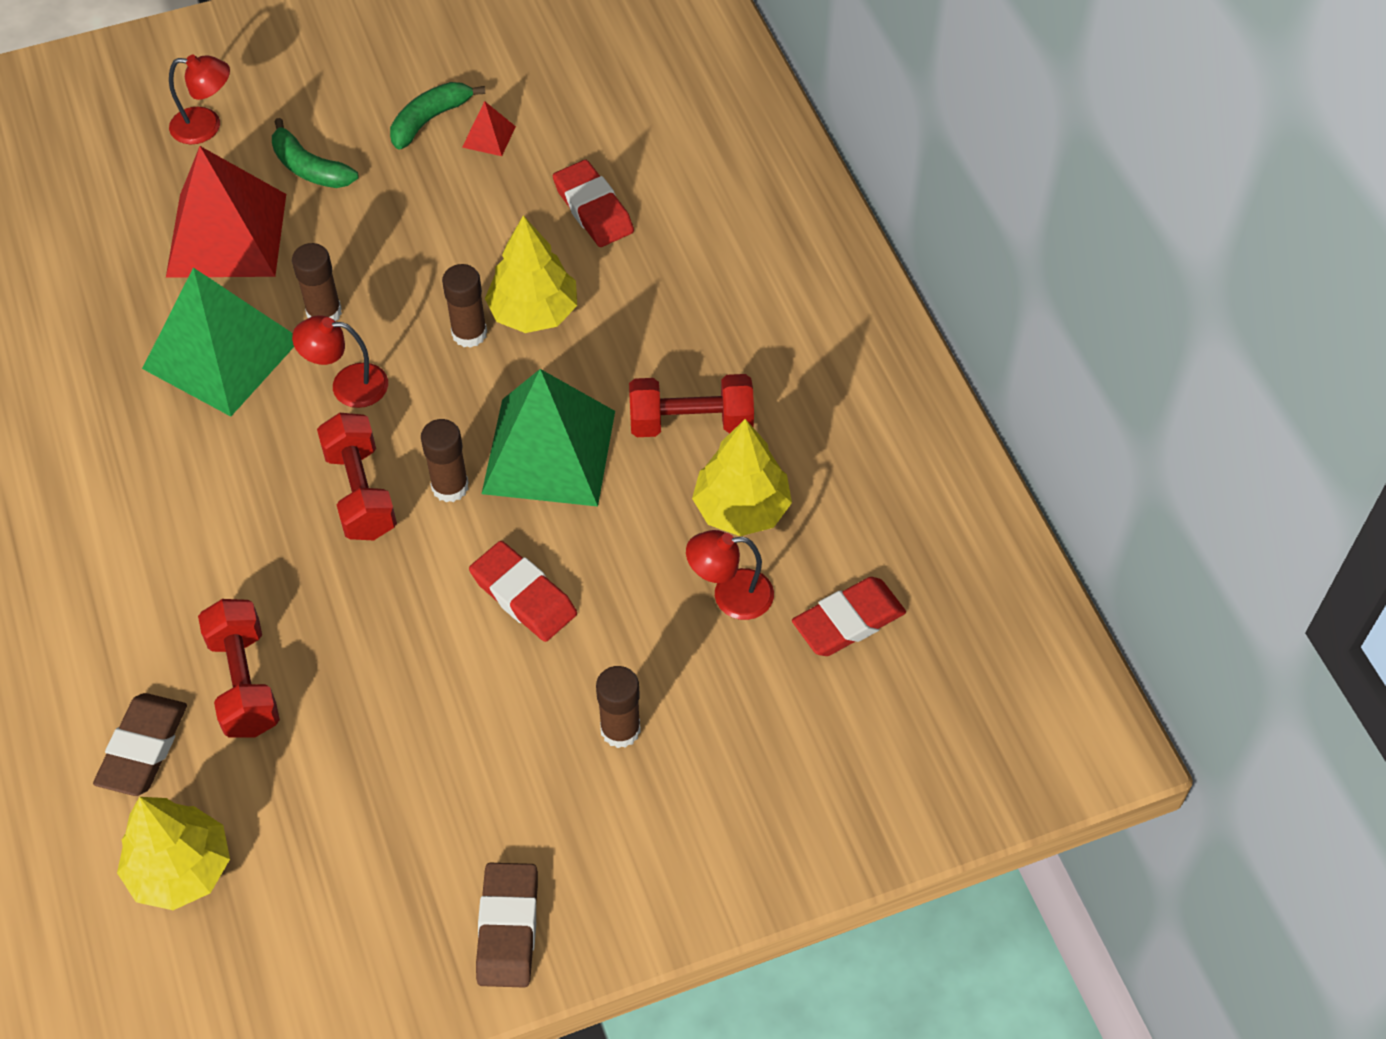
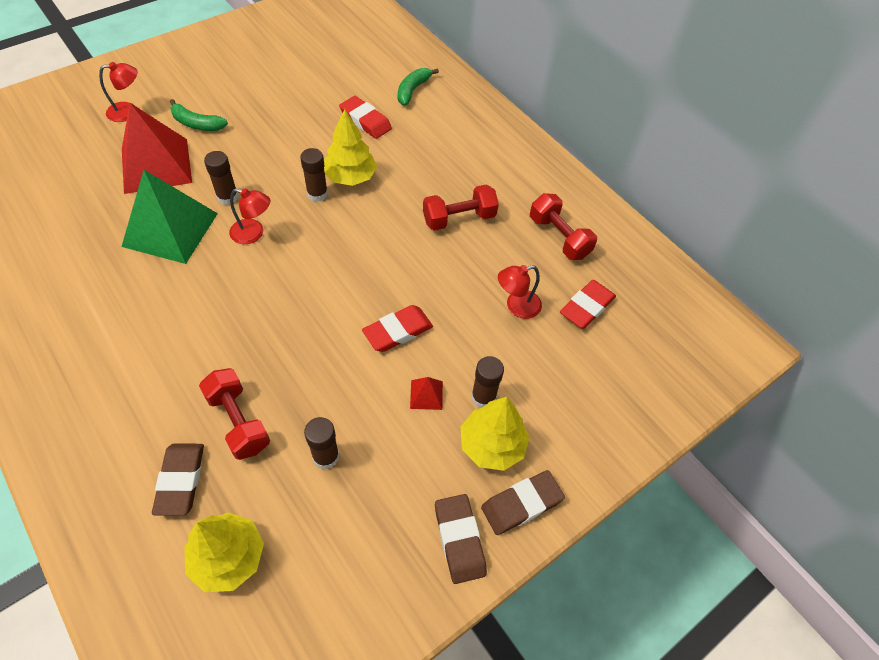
camera: 20 degrees left, 0 degrees up
(347, 385) = (253, 233): red lamp -> red lamp turned 150 degrees counterclockwise
(361, 492) = (280, 292): red dumbbell -> red dumbbell (559, 237)
(429, 120) = (259, 91): green banana -> green banana (412, 90)
(450, 487) = (333, 278): brown glue stick -> brown glue stick (326, 456)
(489, 136) = (295, 94): red pyramid -> red pyramid (426, 394)
(523, 596) = (398, 331): red eraser -> red eraser turned 60 degrees counterclockwise
(549, 451) = (385, 248): green pyramid -> none
(618, 902) = (521, 504): none -> brown eraser
(741, 508) = (504, 258): yellow tree -> yellow tree (492, 445)

